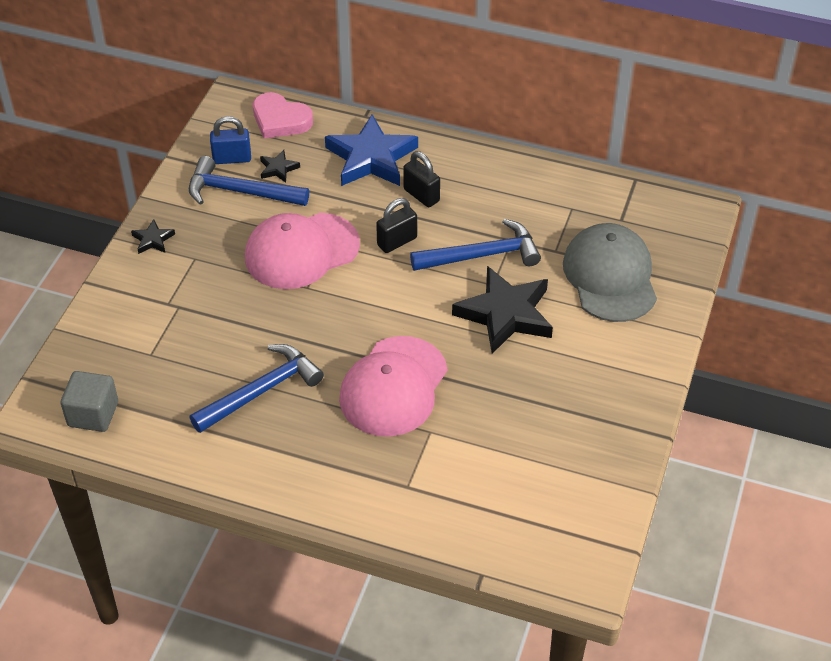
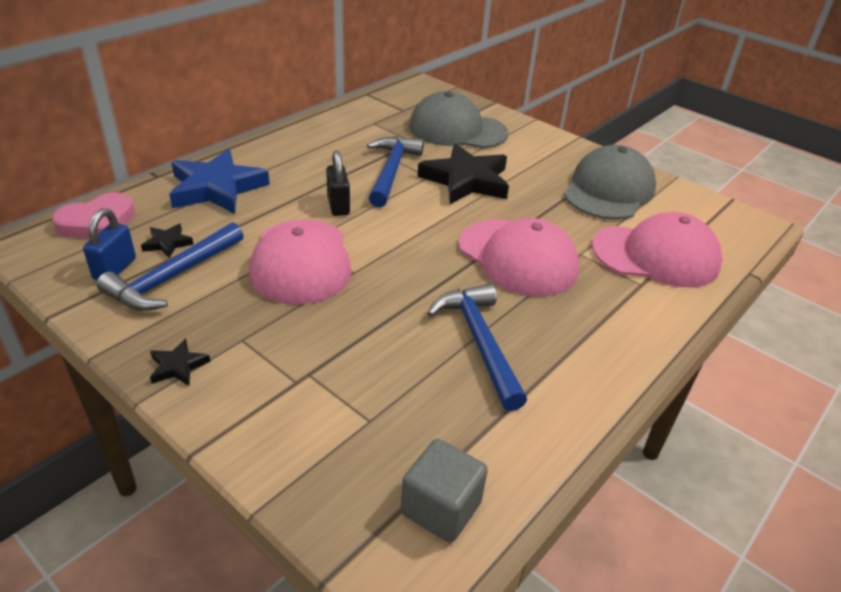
camera: 70 degrees left, 10 degrees down
(421, 195) = (293, 178): black padlock -> none
(463, 491) = (656, 256): none -> pink cap
(569, 433) = (609, 190): none -> grey cap

